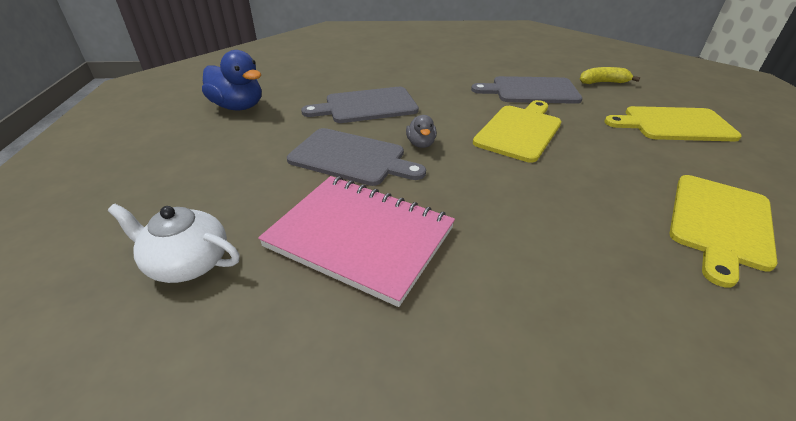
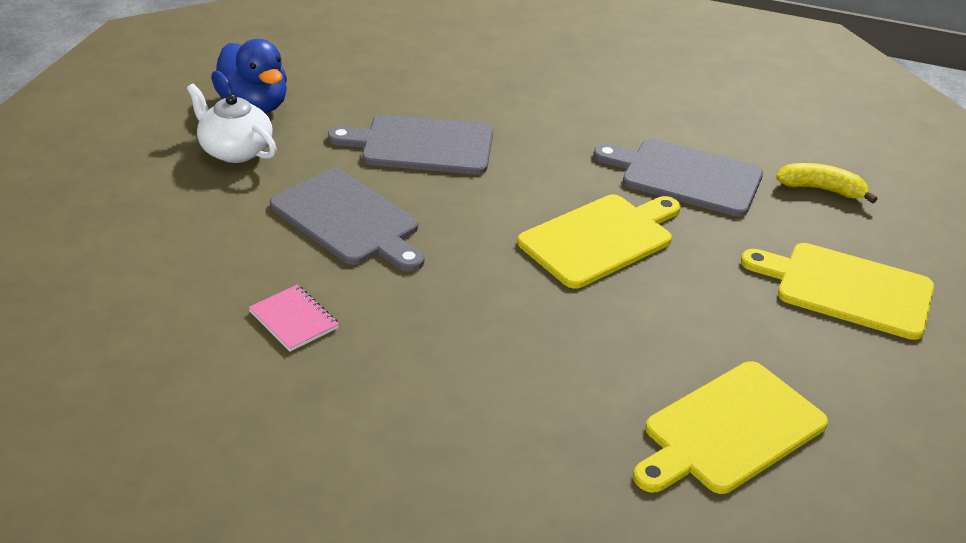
camera: 20 degrees right, 0 degrees up
(187, 263) = (113, 295): white teapot -> white teapot (235, 150)
(360, 237) = (293, 320): pink notebook -> pink notebook, size x0.42
(421, 144) = (449, 223): grey duck -> none

